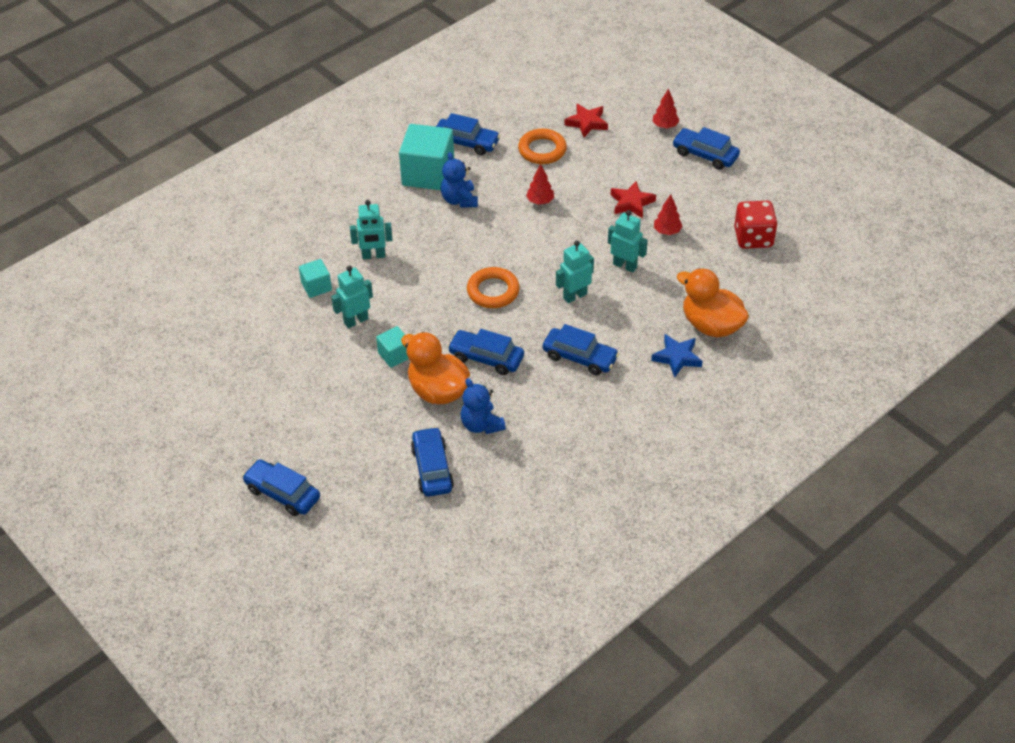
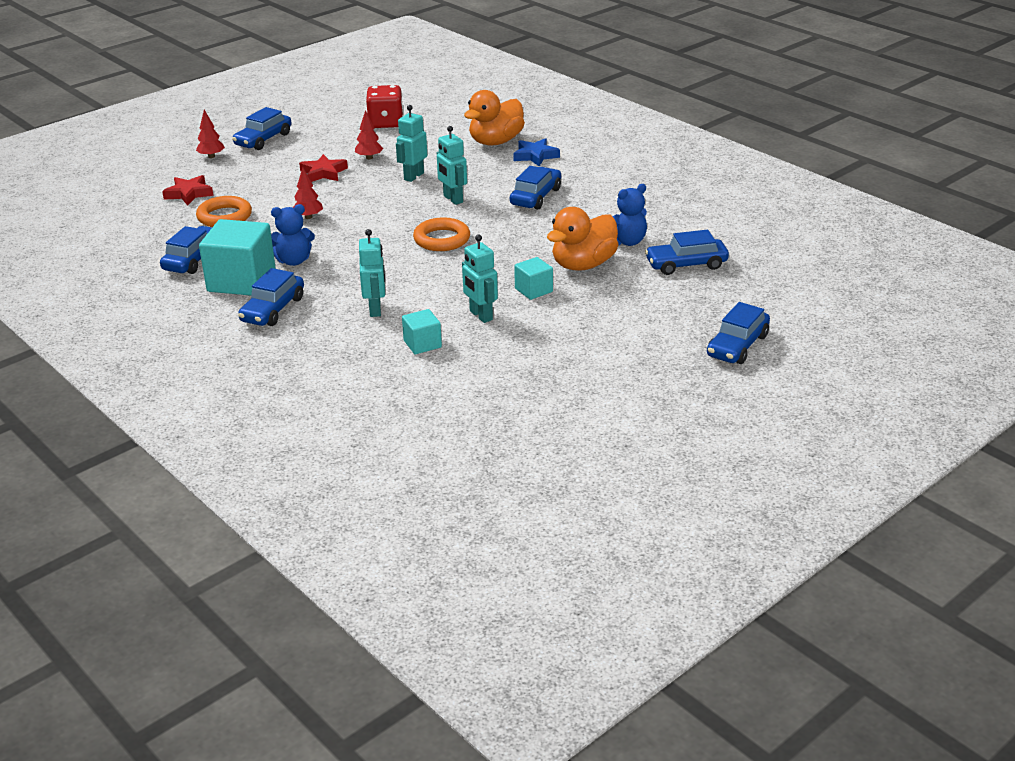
camera: 90 degrees left, 15 degrees down
(486, 358) = (537, 241): blue car -> blue car (273, 309)

